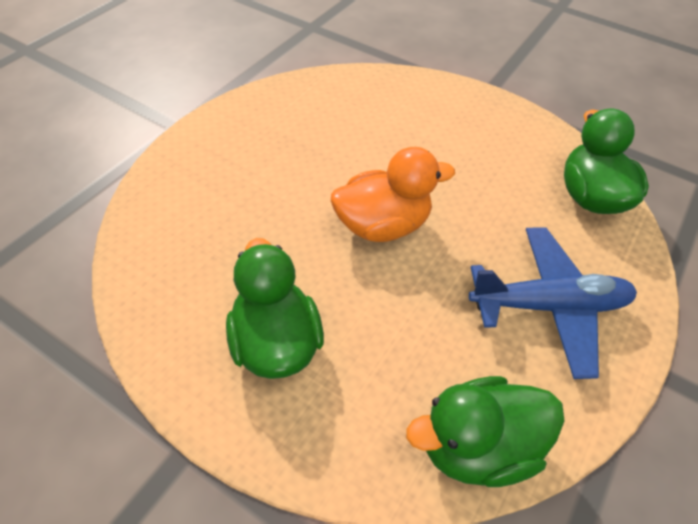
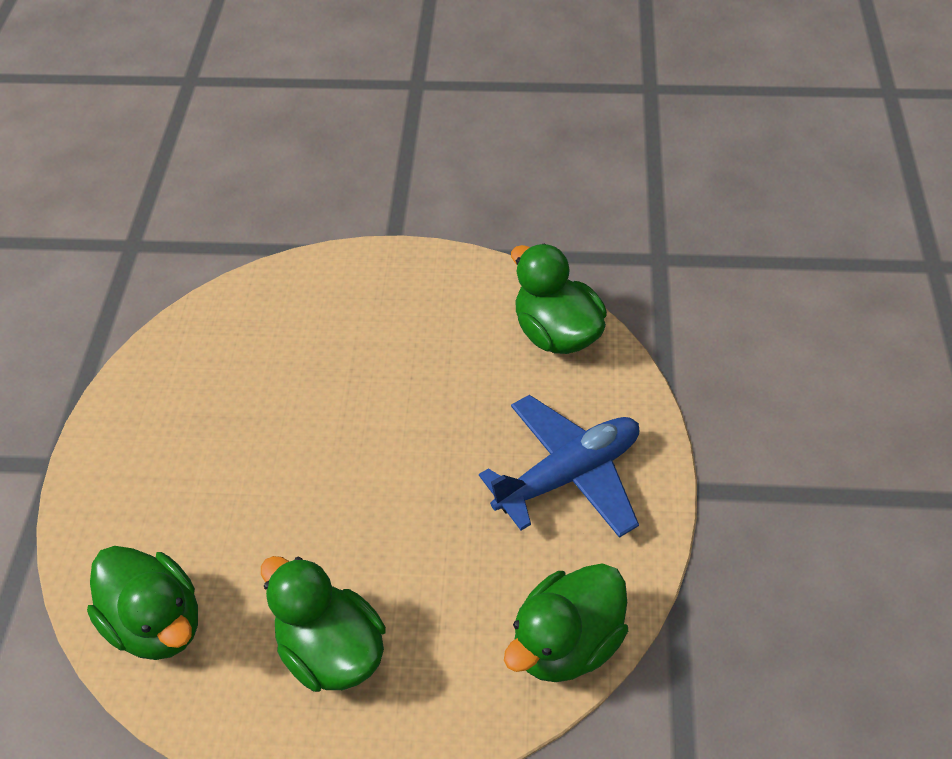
camera: 25 degrees left, 0 degrees up
(167, 255) = (157, 623): none -> green duck
(382, 225) = (366, 470): orange duck -> none

